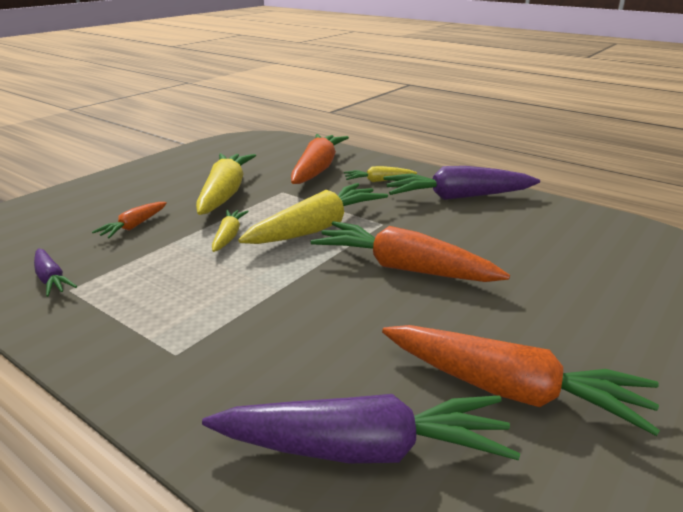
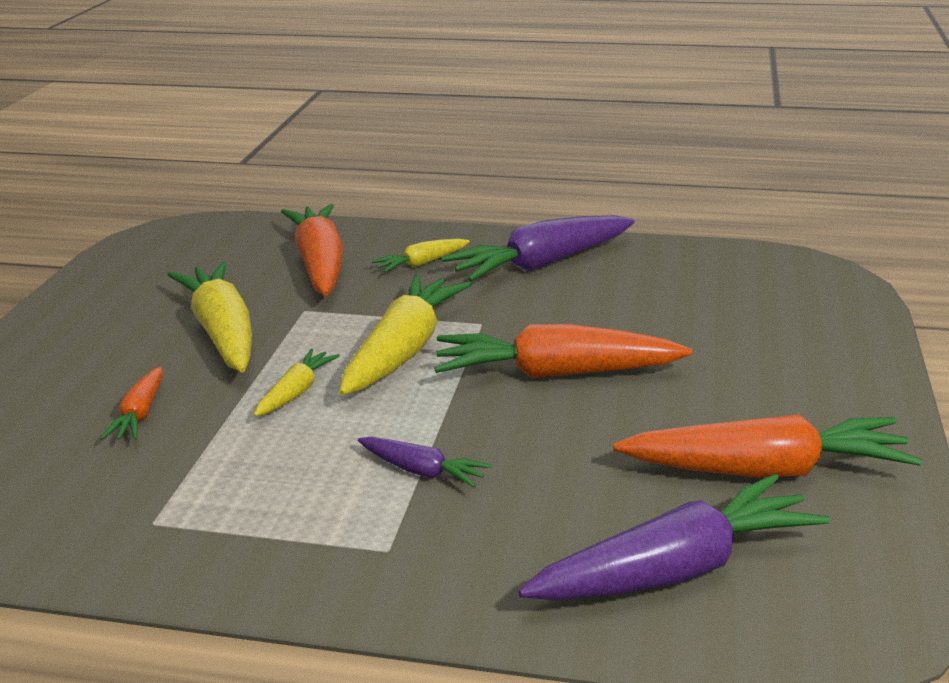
camera: 25 degrees left, 0 degrees up
(51, 279) = (107, 518): purple carrot -> purple carrot (422, 471)
(229, 236) = (296, 392): yellow carrot -> yellow carrot turned 45 degrees clockwise

